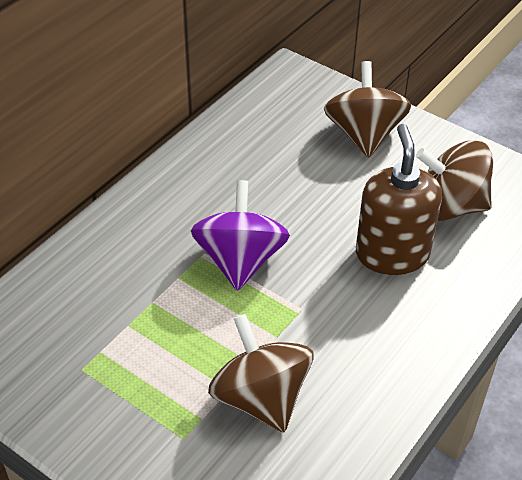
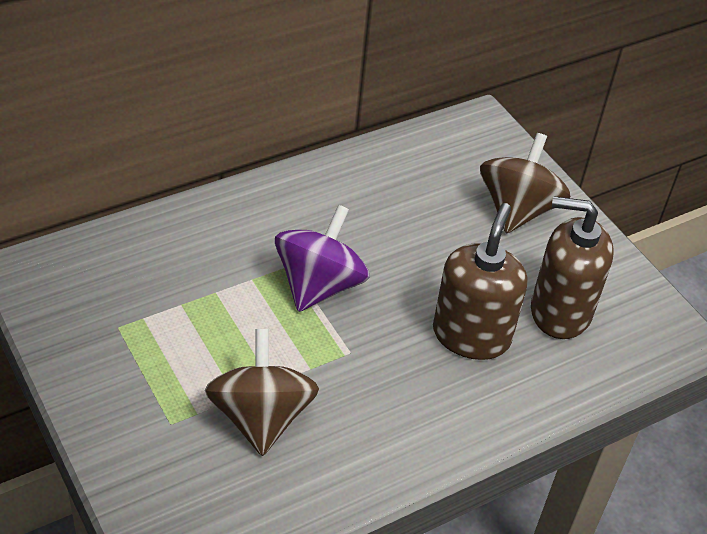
camera: 20 degrees right, 0 degrees up
(449, 207) = (560, 312): brown spinning top -> brown soap dispenser

